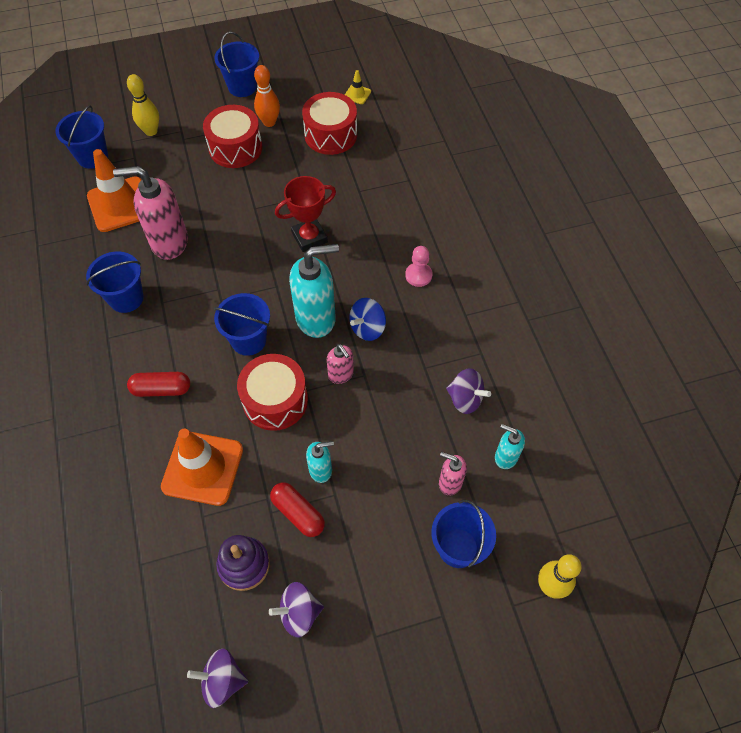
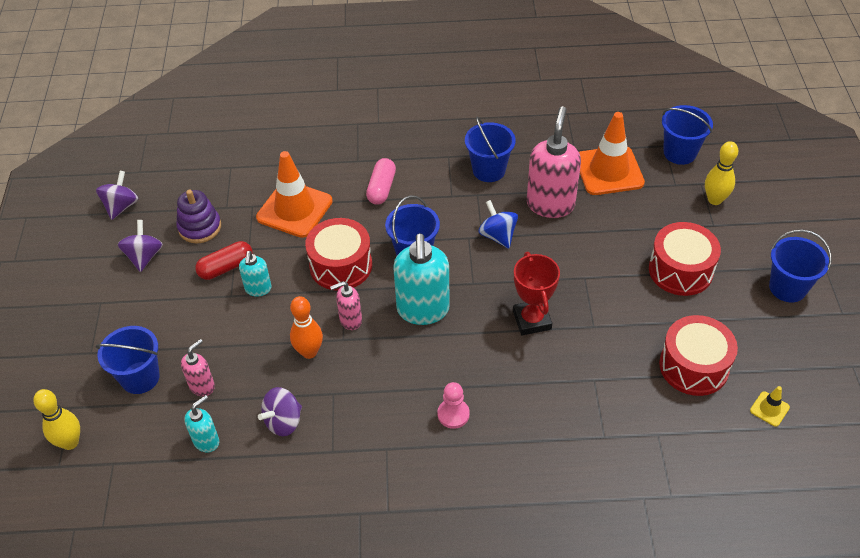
camera: 105 degrees right, 10 degrees down
(161, 389) = (381, 188): red capsule -> pink capsule
(269, 122) = (721, 307): orange bowling pin -> orange bowling pin (309, 352)
(367, 328) = (397, 352): blue spinning top -> blue spinning top (497, 236)

